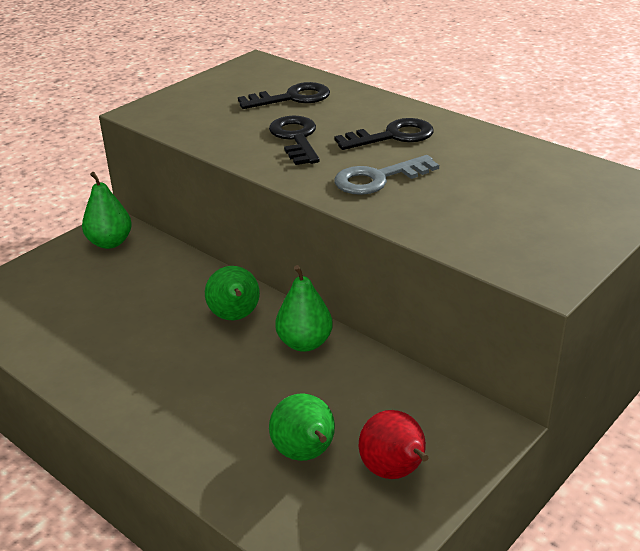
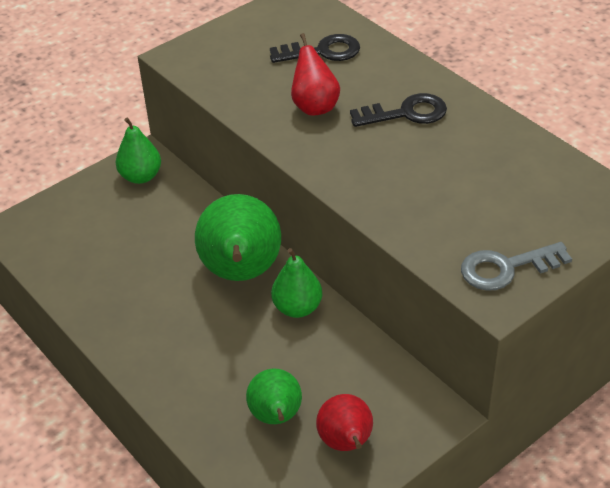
camera: 10 degrees right, 10 degrees up
(235, 317) = (241, 273): green pear -> green pear, size x1.74
(296, 138) = (314, 106): black key -> red pear
(378, 179) = (379, 166): grey key -> grey key (506, 268)

